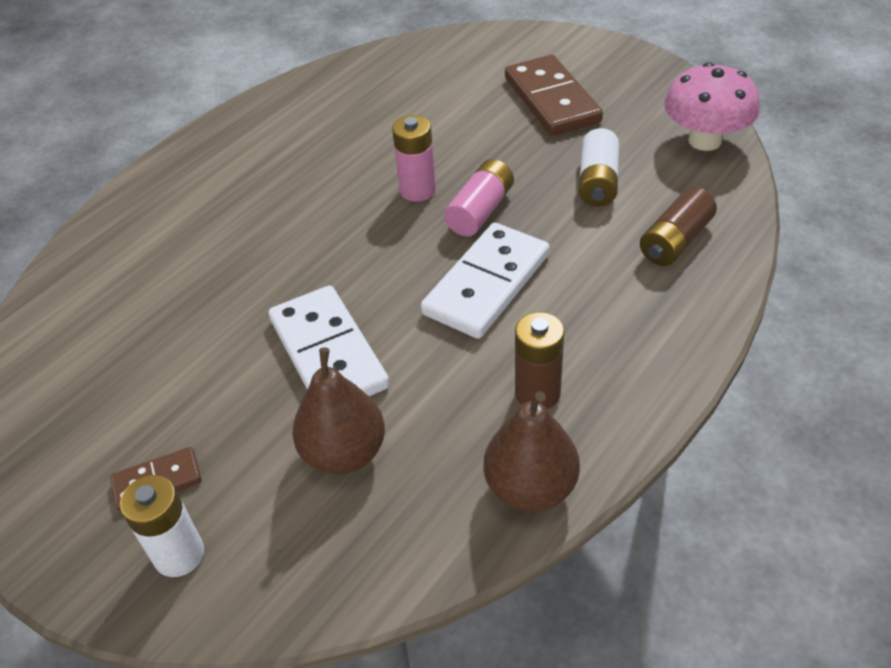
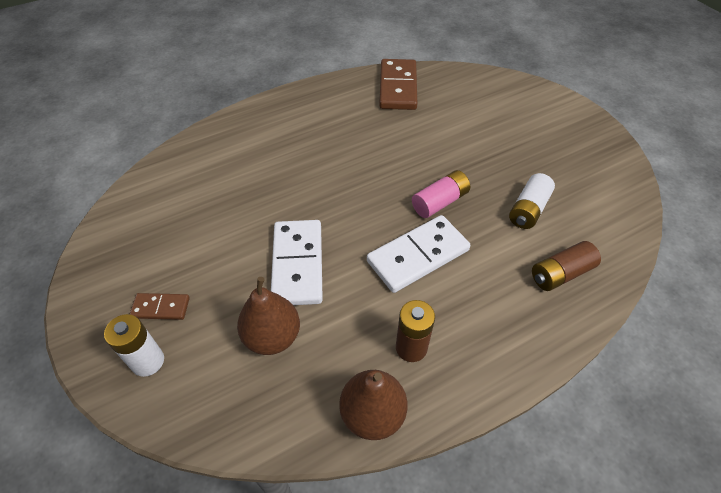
camera: 20 degrees right, 5 degrees up
(417, 190) = (407, 173): pink battery -> none
(552, 99) = (527, 139): brown domino -> brown domino (398, 87)
(705, 140) = (619, 206): pink mushroom -> none

